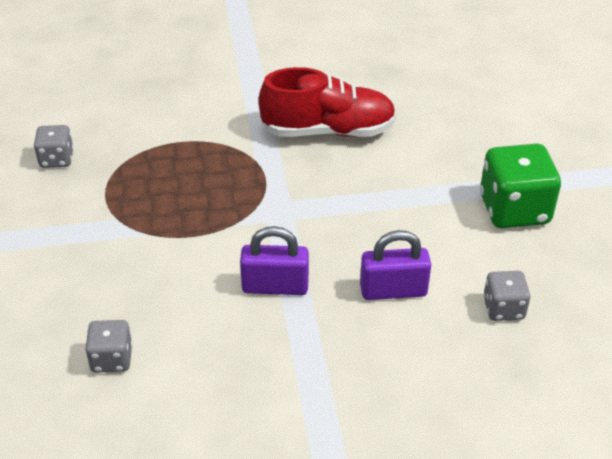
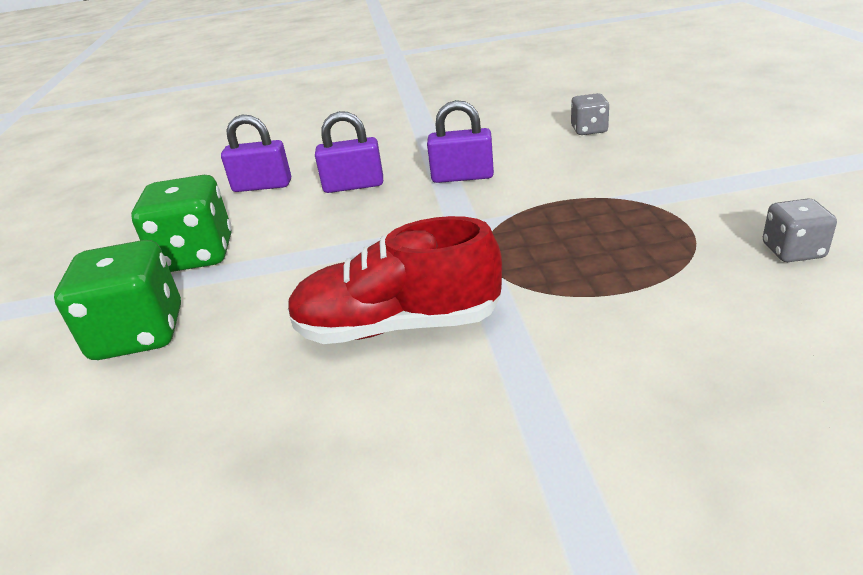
camera: 175 degrees left, 10 degrees down
(503, 308) = (262, 186): grey dice -> purple padlock
(507, 141) = (139, 334): none -> green dice

